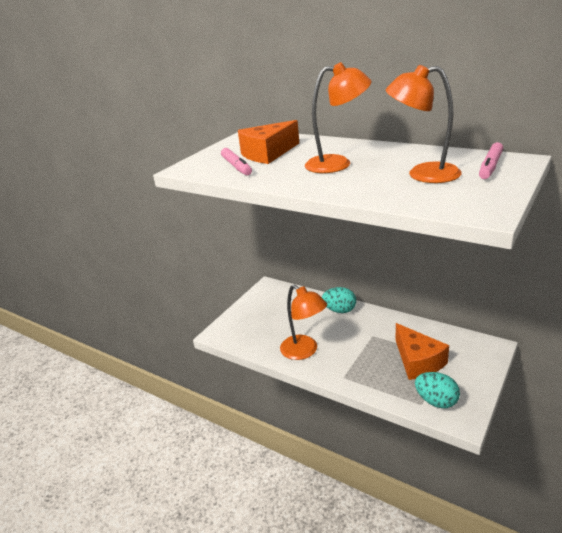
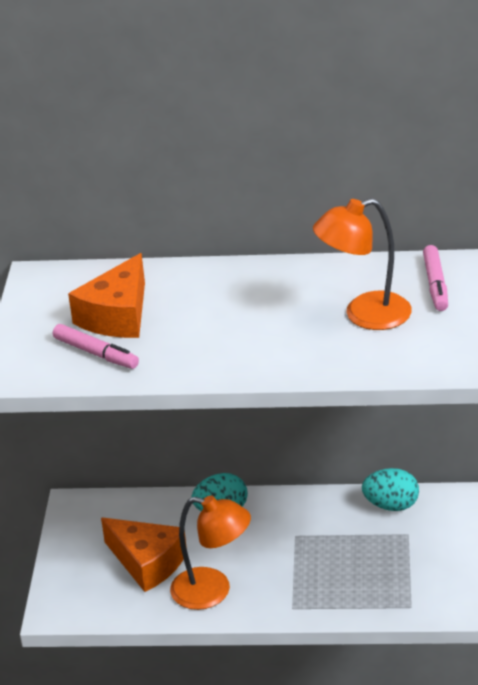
camera: 30 degrees left, 5 degrees up
(337, 164) = (240, 317): orange lamp -> none
(418, 361) = (377, 552): orange cheese -> orange cheese (147, 563)
(436, 401) = (427, 596): turquoise egg -> turquoise egg (391, 505)

